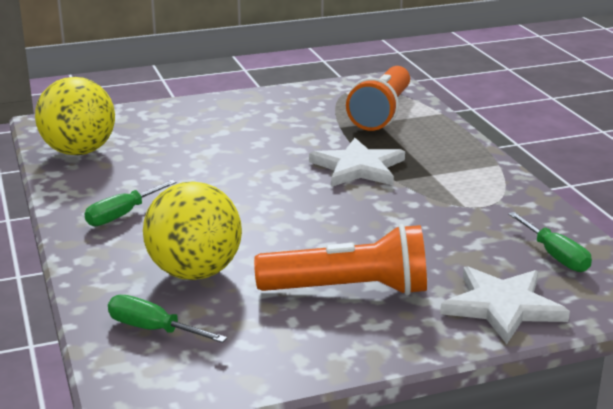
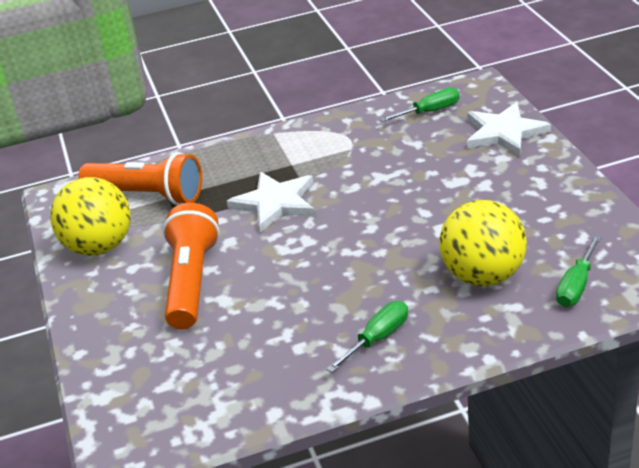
camera: 85 degrees left, 10 degrees up
(79, 152) = (217, 403): yellow ball -> yellow ball (99, 247)
(122, 215) = (377, 338): green screwdriver -> green screwdriver turned 90 degrees counterclockwise
(349, 290) = (495, 196): orange flashlight -> orange flashlight (192, 281)

